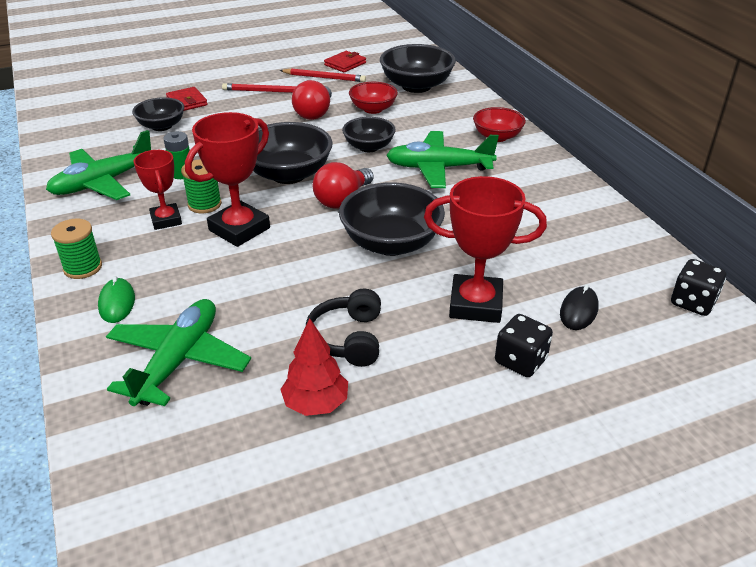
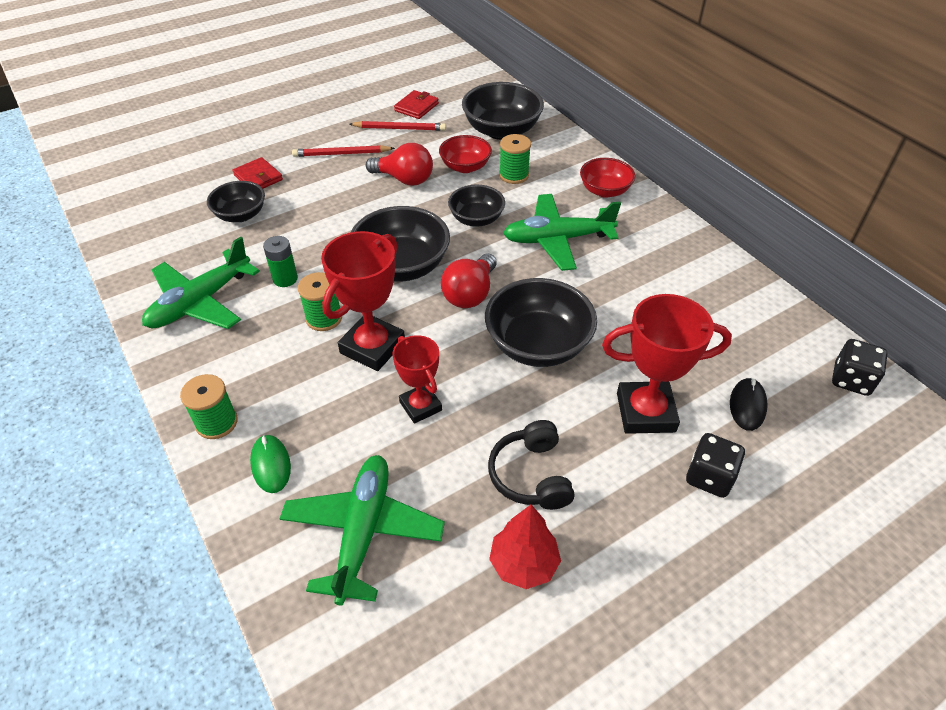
camera: 10 degrees left, 10 degrees up
(166, 220) = (288, 345): red trophy -> red trophy (420, 406)
(314, 113) = (404, 179): red light bulb -> red light bulb turned 75 degrees counterclockwise
(415, 118) = (514, 175): none -> green spool

